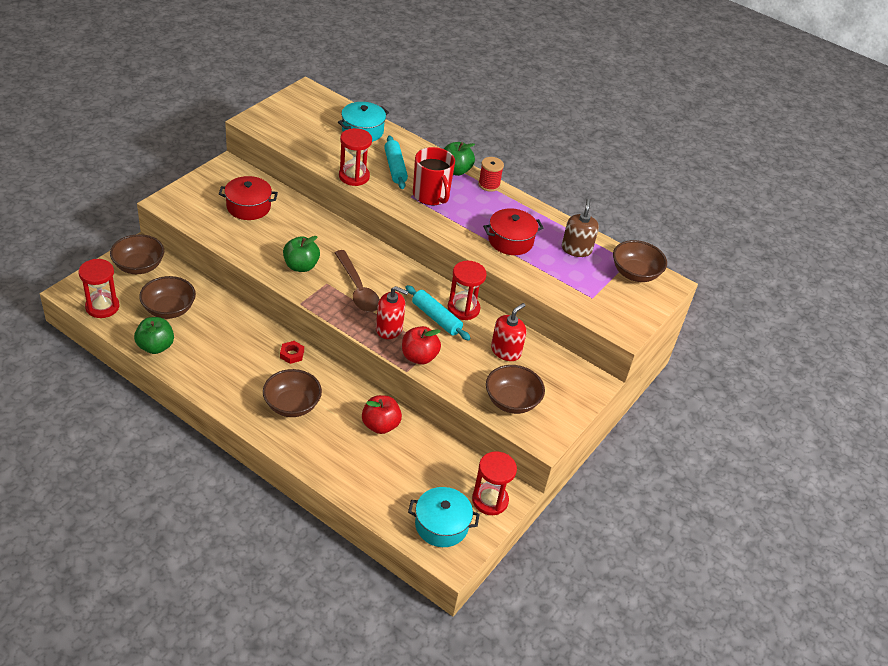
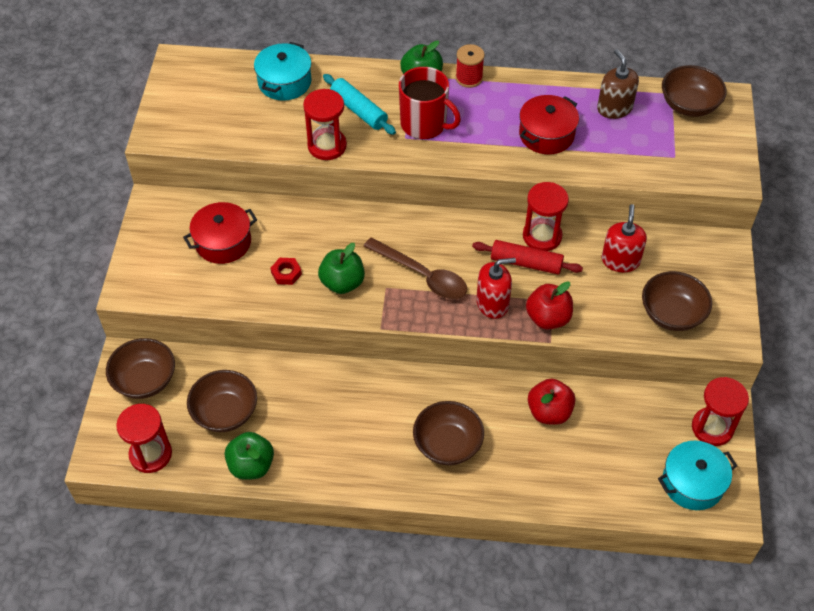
camera: 25 degrees left, 10 degrees up
(292, 354) = (397, 386): red nut -> red nut (286, 273)
(436, 318) = (526, 263): turquoise rolling pin -> red rolling pin

